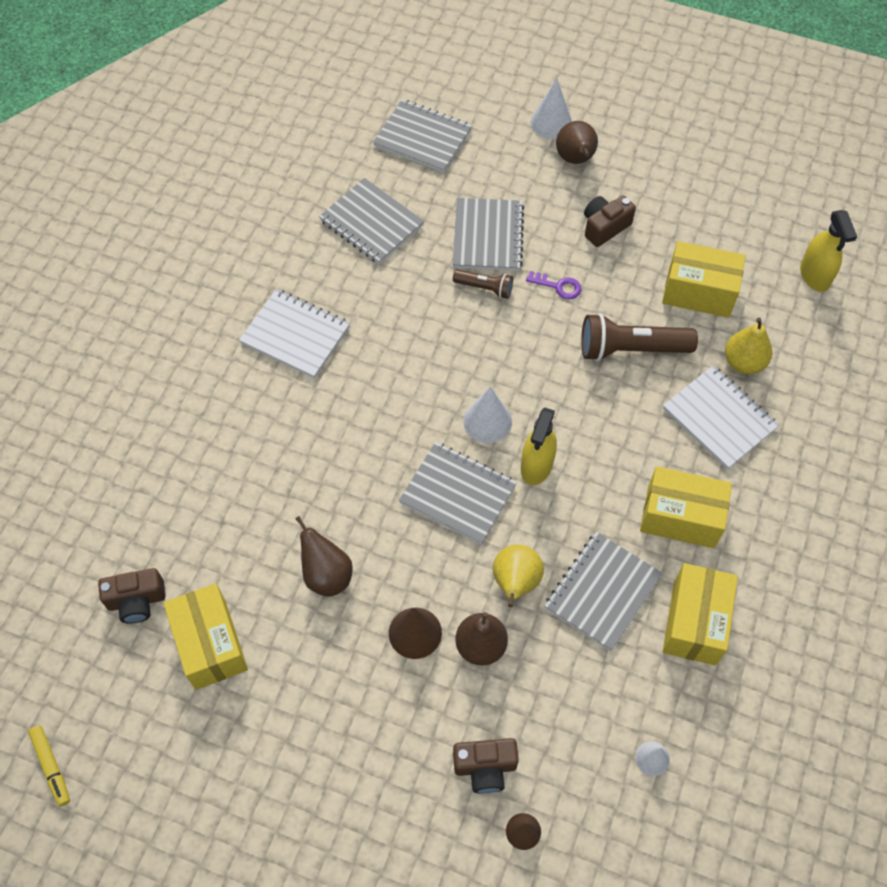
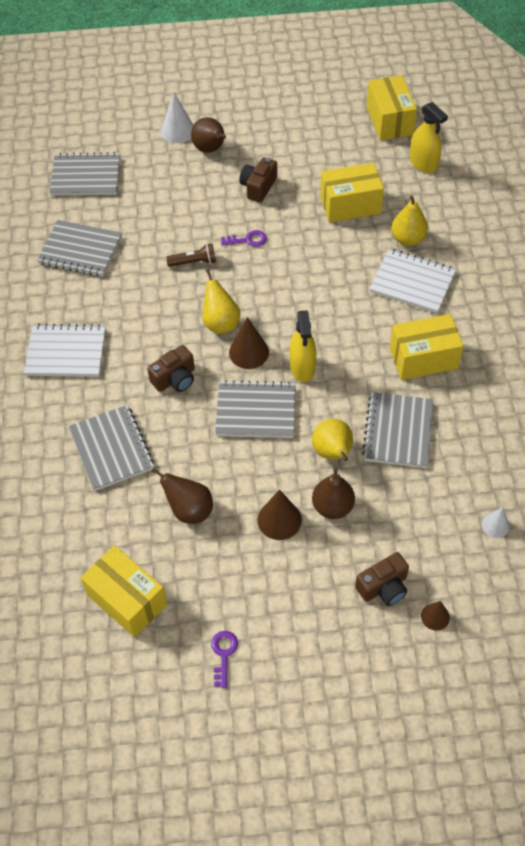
camera: 25 degrees left, 5 degrees down
(51, 767) = (49, 748): yellow marker -> none
(137, 601) = (49, 596): brown camera -> brown camera (175, 379)
(275, 755) = (223, 654): none -> purple key
(475, 373) = (220, 323): none -> yellow pear
(487, 236) = (175, 226): grey notebook -> grey notebook (111, 449)
(487, 421) = (249, 352): white cone -> brown cone
(631, 349) = (324, 261): brown flashlight -> none
(695, 622) = (472, 423): yellow box -> yellow box (389, 120)

